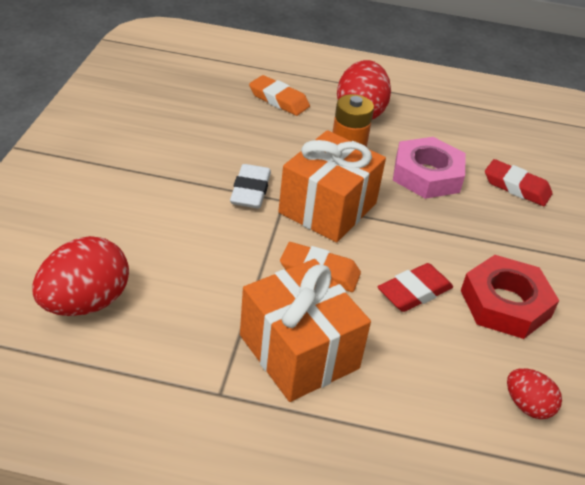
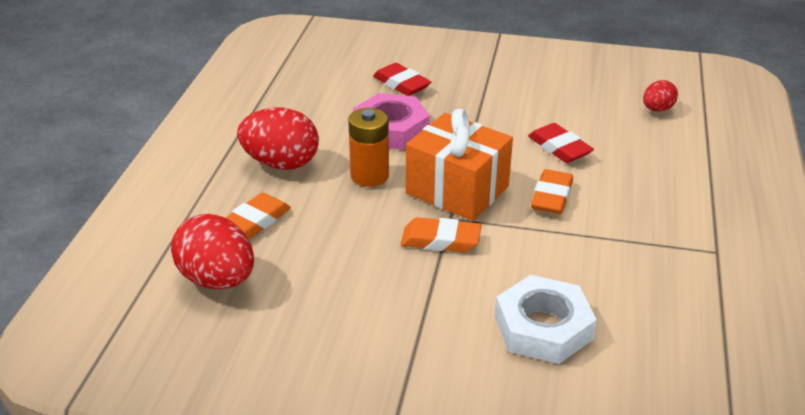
camera: 85 degrees left, 5 degrees down
(85, 303) = (649, 346): red egg -> red egg (217, 280)
(126, 238) = (543, 327): none -> white nut
(250, 191) = (440, 240): white eraser -> orange eraser
(299, 351) = (653, 209): orange gift -> none
(505, 303) = (557, 107): red nut -> none
(516, 187) = (401, 84): red eraser -> red eraser turned 75 degrees counterclockwise

